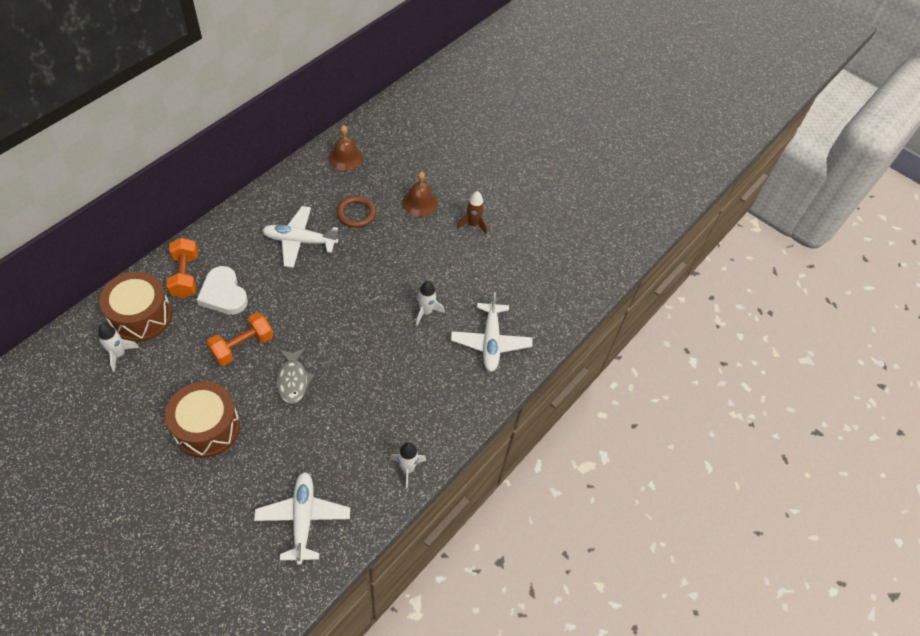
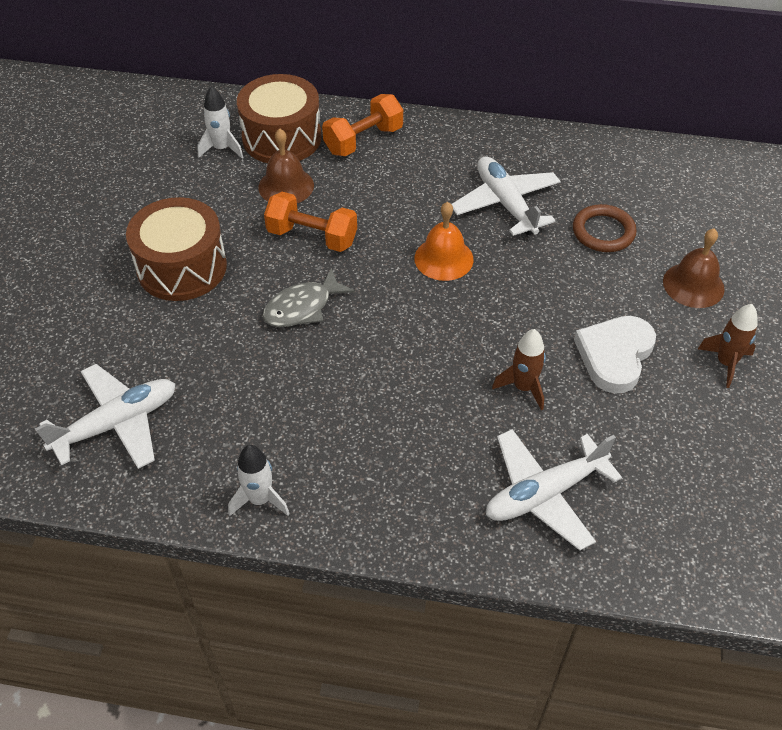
camera: 65 degrees right, 5 degrees down
(223, 294) = (368, 182): white heart -> white heart (615, 355)
(314, 293) = (443, 258): none -> orange bell
(345, 158) = (677, 175): brown bell -> brown bell (286, 186)
(426, 312) = (523, 387): white rocket -> brown rocket

